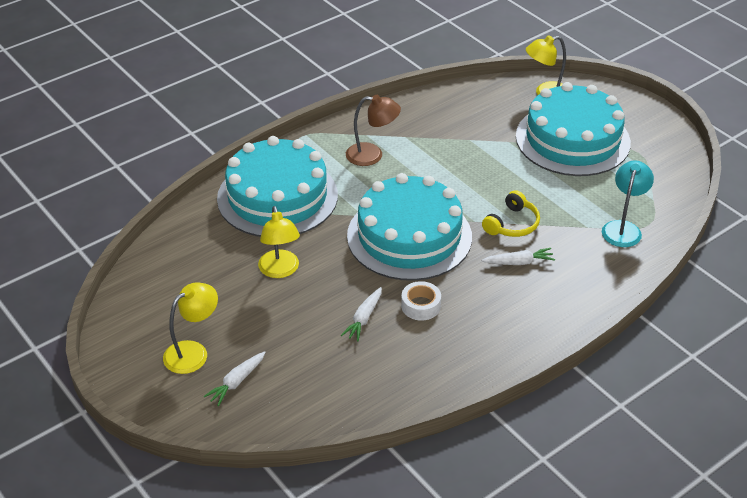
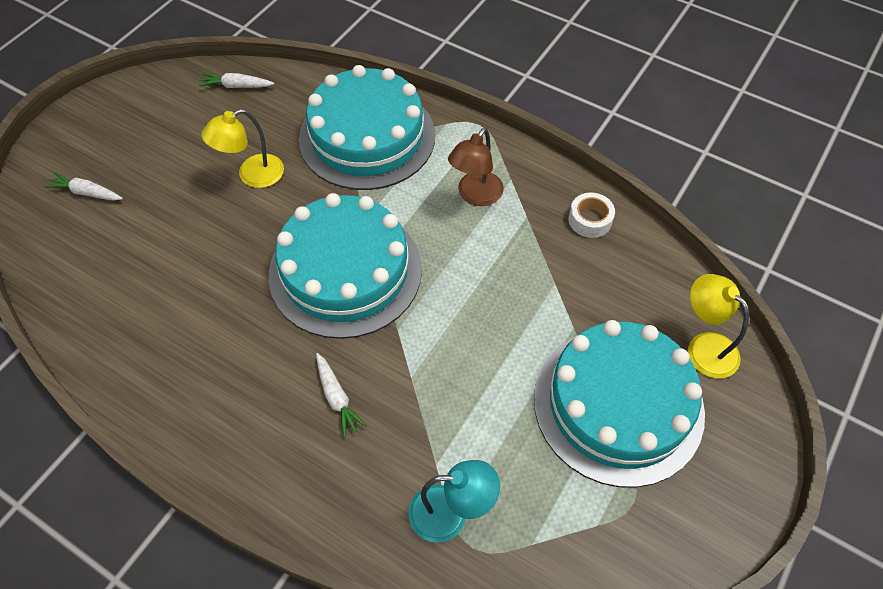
camera: 70 degrees right, 15 degrees up
(193, 352) = (121, 148): yellow lamp -> none
(364, 318) = (198, 267): white carrot -> white carrot (237, 86)
(372, 155) = (475, 195): brown lamp -> brown lamp turned 45 degrees clockwise
(420, 306) = (231, 314): white tape -> white tape (590, 220)
(512, 224) = (407, 373): yellow headphones -> none

